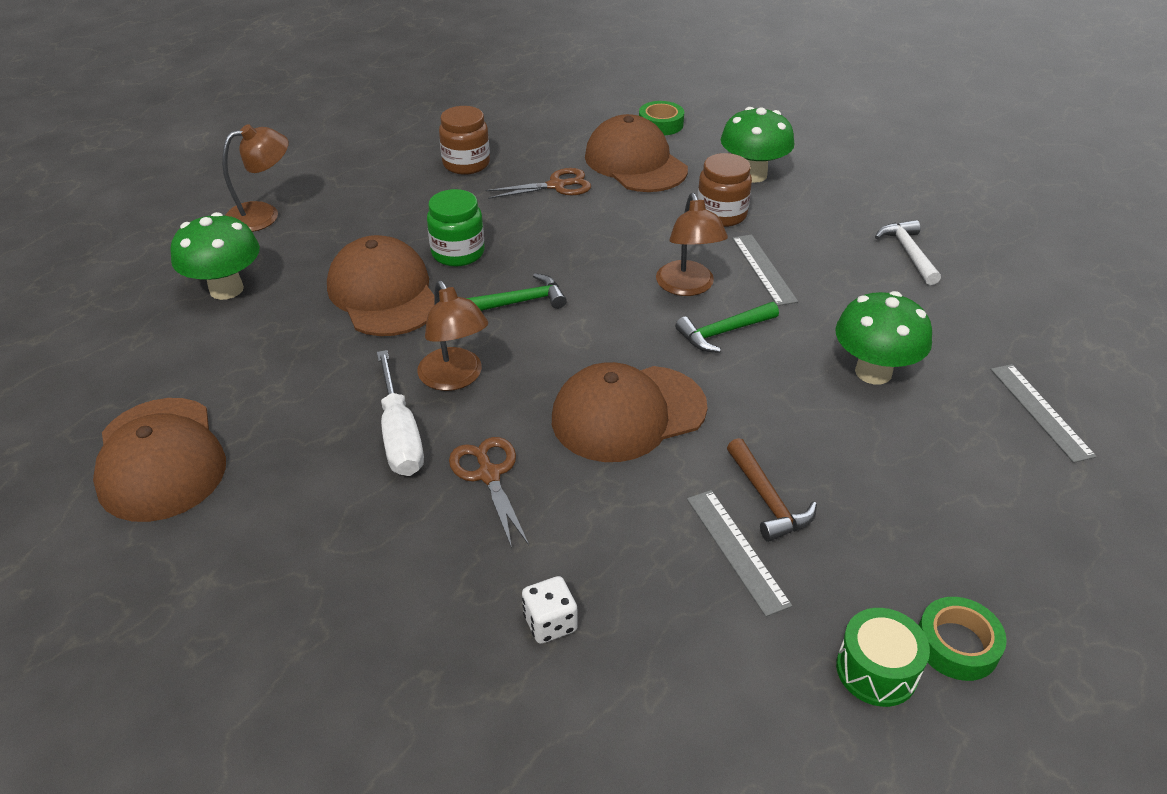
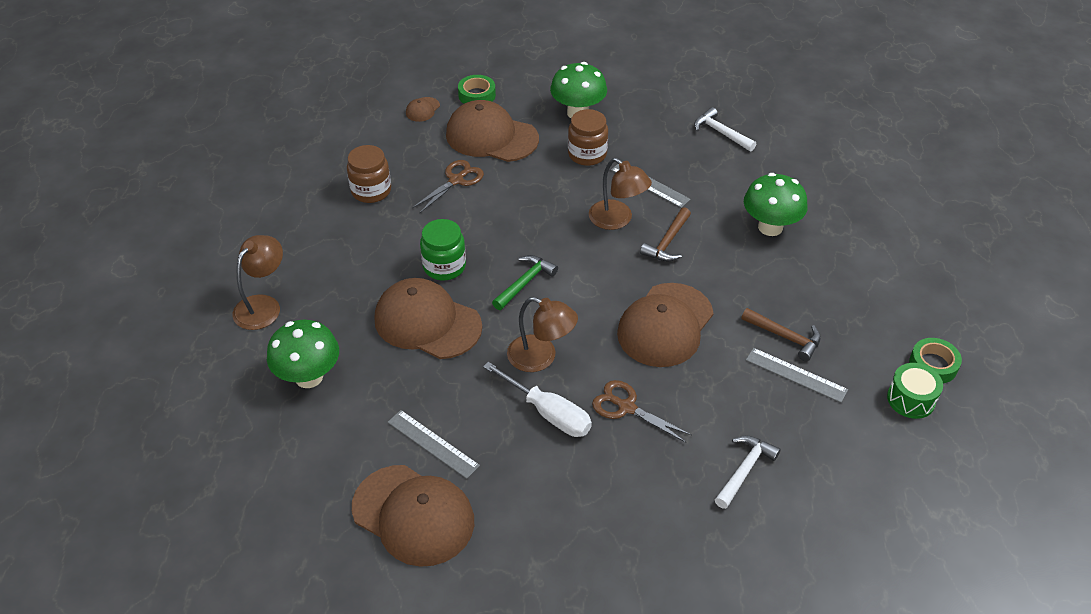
camera: 35 degrees left, 5 degrees up
(550, 623) = (744, 470): white dice -> white hammer
(593, 118) = (422, 109): none -> brown cap
(723, 332) = (667, 242): green hammer -> brown hammer
(1041, 411) = (870, 209): grey ruler -> grey ruler (433, 443)

